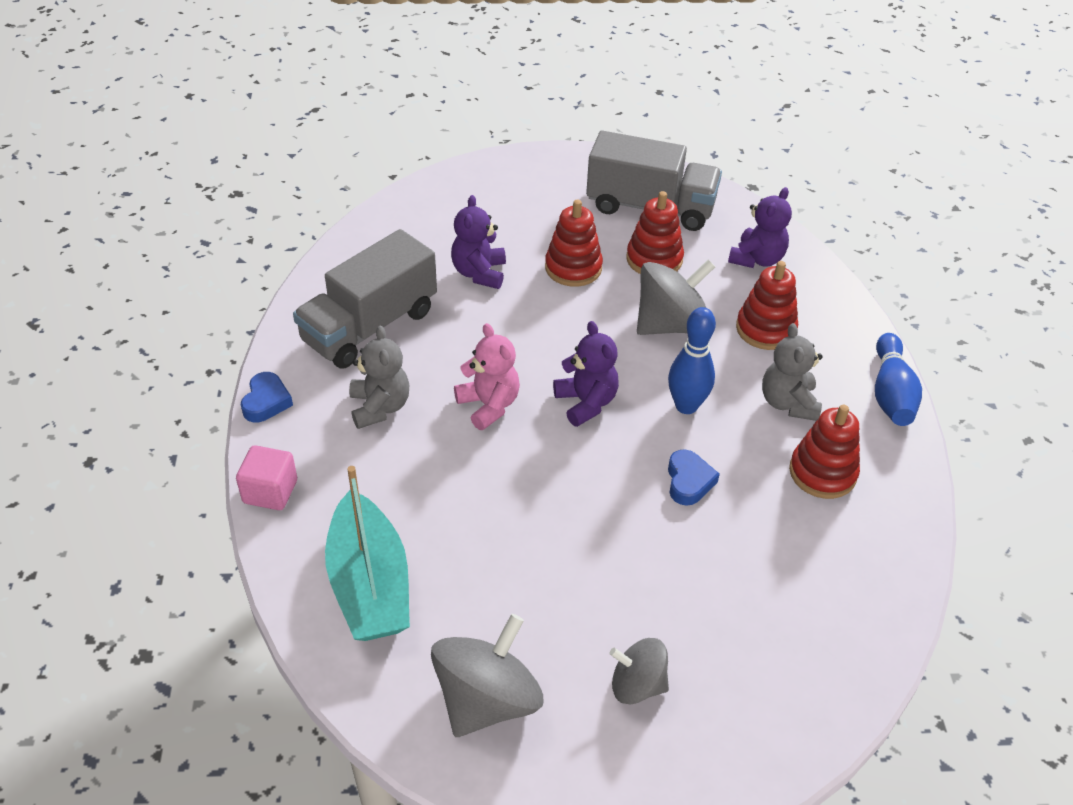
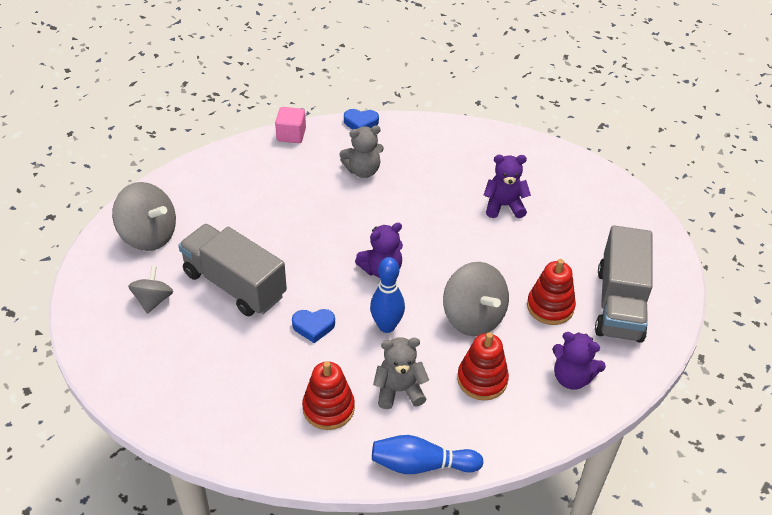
camera: 85 degrees right, 0 degrees up
(369, 584) = (226, 181): turquoise boat -> none
(370, 326) = (435, 158): grey truck -> grey truck (234, 284)
(489, 405) = (372, 220): pink teddy bear -> none
(573, 268) = (525, 257): red stacking toy -> none

